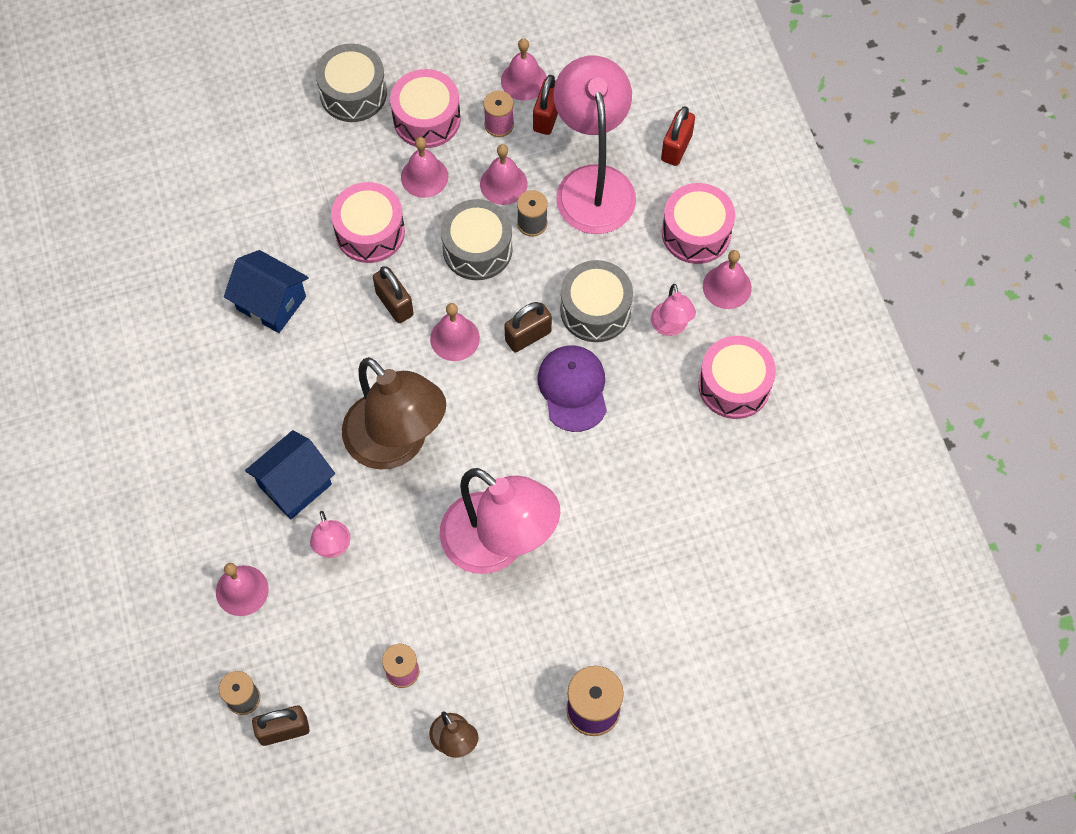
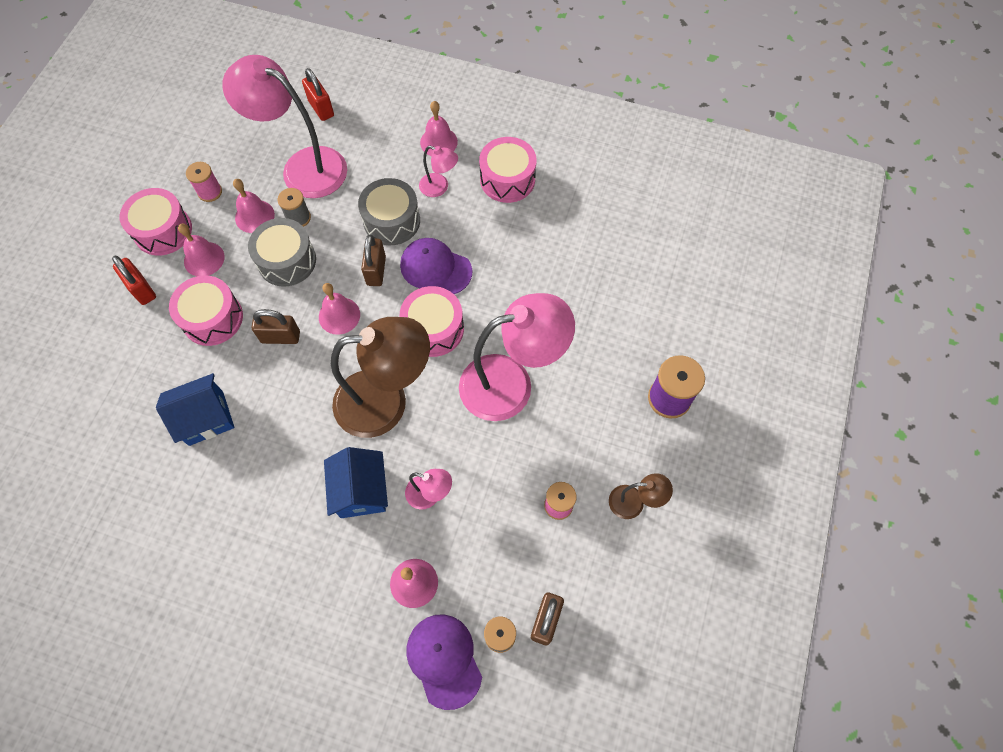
camera: 55 degrees left, 0 degrees up
(191, 663) = (444, 660): none -> purple cap
(353, 93) = (98, 263): grey drum -> none
(524, 80) = (193, 158): pink bell -> none
(547, 117) = (231, 162): red padlock -> red padlock (142, 289)
(696, 233) = (388, 134): pink drum -> pink drum (433, 329)

